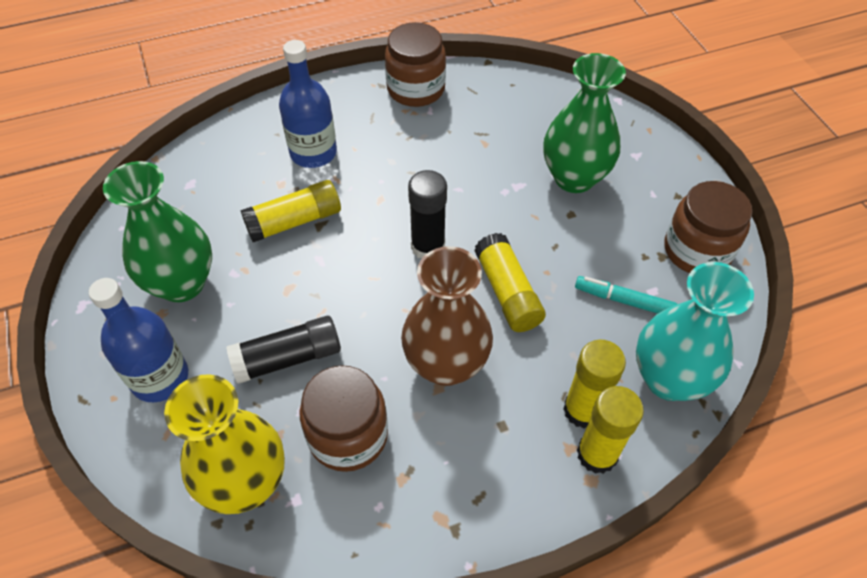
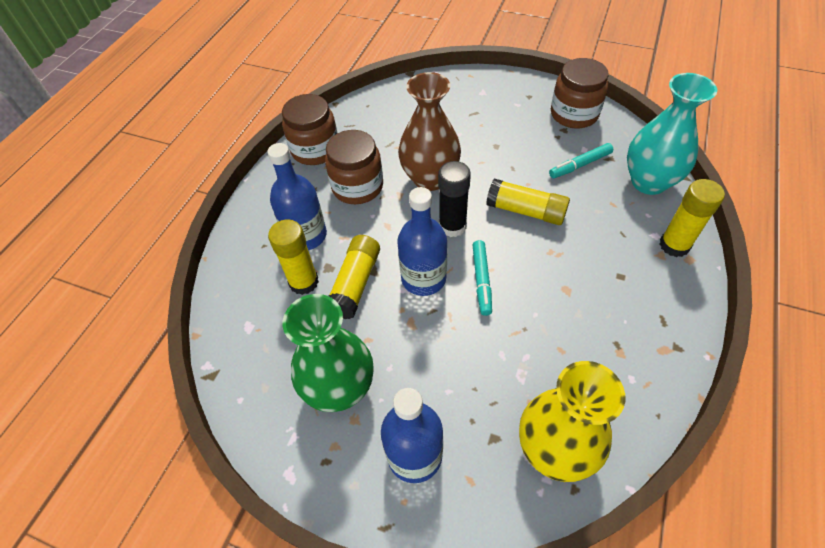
camera: 45 degrees left, 0 degrees up
(288, 358) = (471, 360): black glue stick -> none
(345, 265) = (423, 278): none -> blue bottle
(348, 435) = (564, 362): brown jar -> brown jar (357, 187)
(384, 310) = (481, 280): none -> turquoise marker
(446, 364) = (552, 275): brown vase -> brown vase (430, 178)
(574, 178) = (471, 127): green vase -> none
(583, 410) = (639, 232): yellow glue stick -> yellow glue stick (304, 282)

